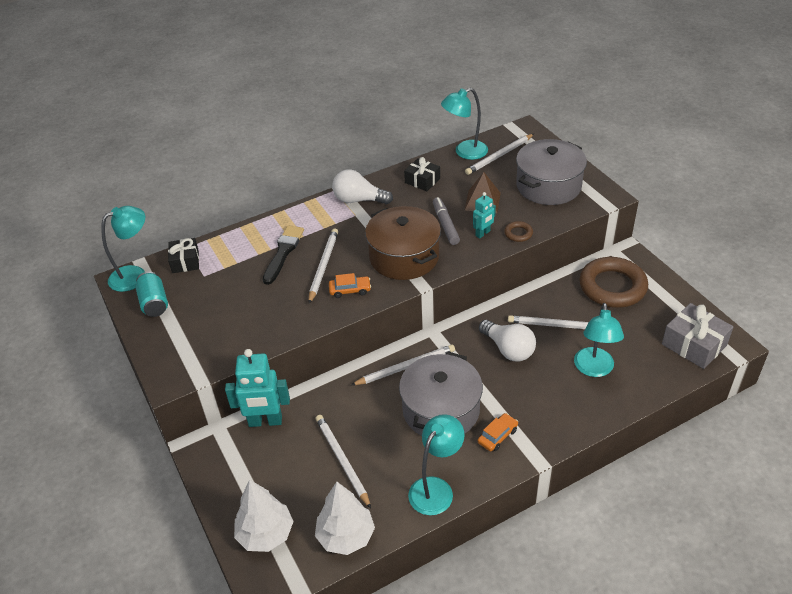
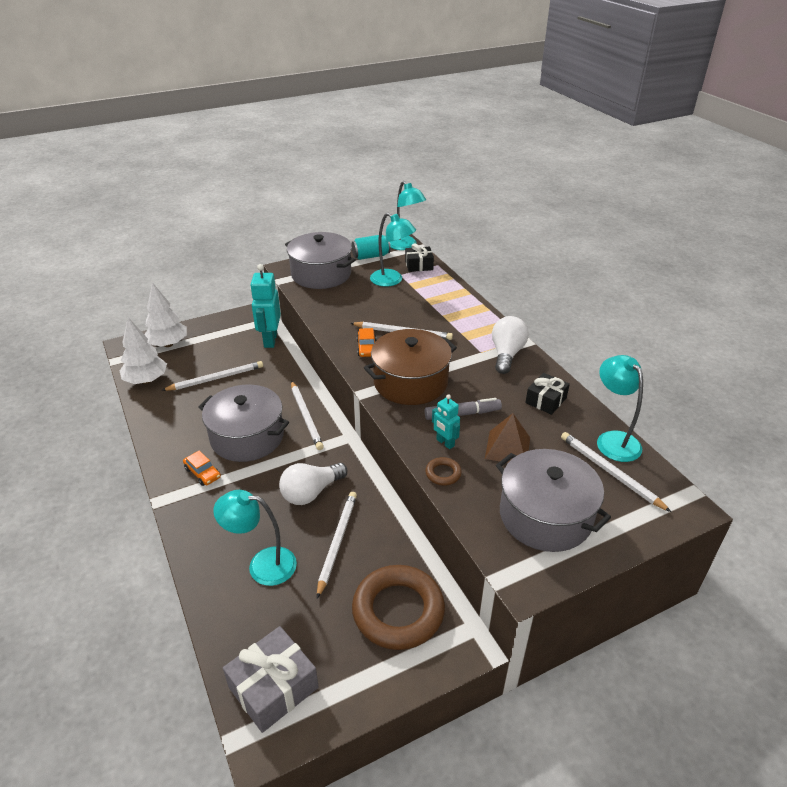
camera: 90 degrees right, 5 degrees down
(192, 344) = (321, 274): none -> grey pot
(283, 252) = (425, 311): black brush -> none
(436, 488) = (165, 429): turquoise lamp -> turquoise lamp (392, 280)

